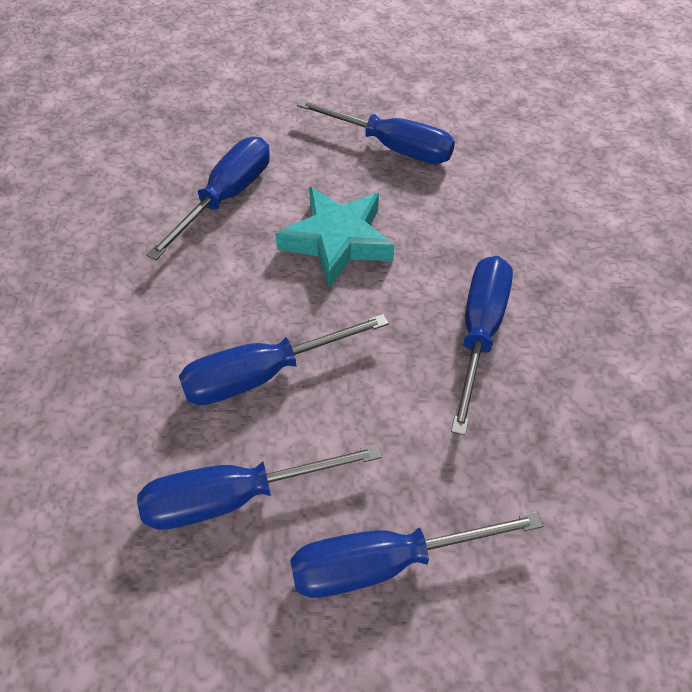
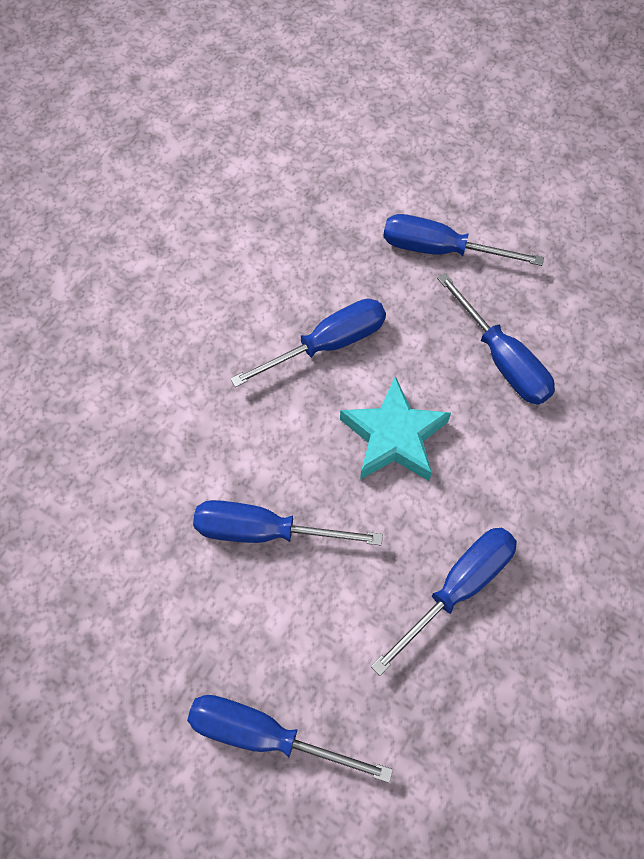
camera: 30 degrees right, 10 degrees up
(235, 497) = (190, 622): blue screwdriver -> blue screwdriver (440, 250)

